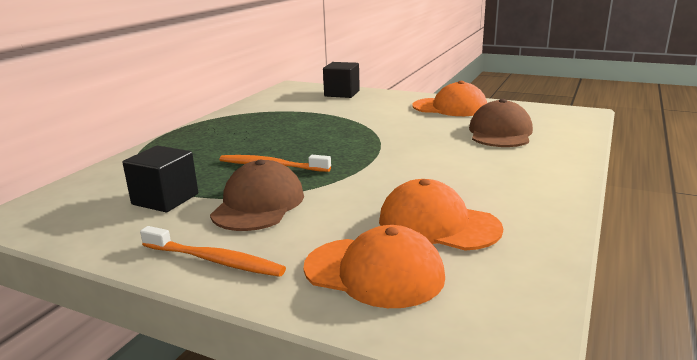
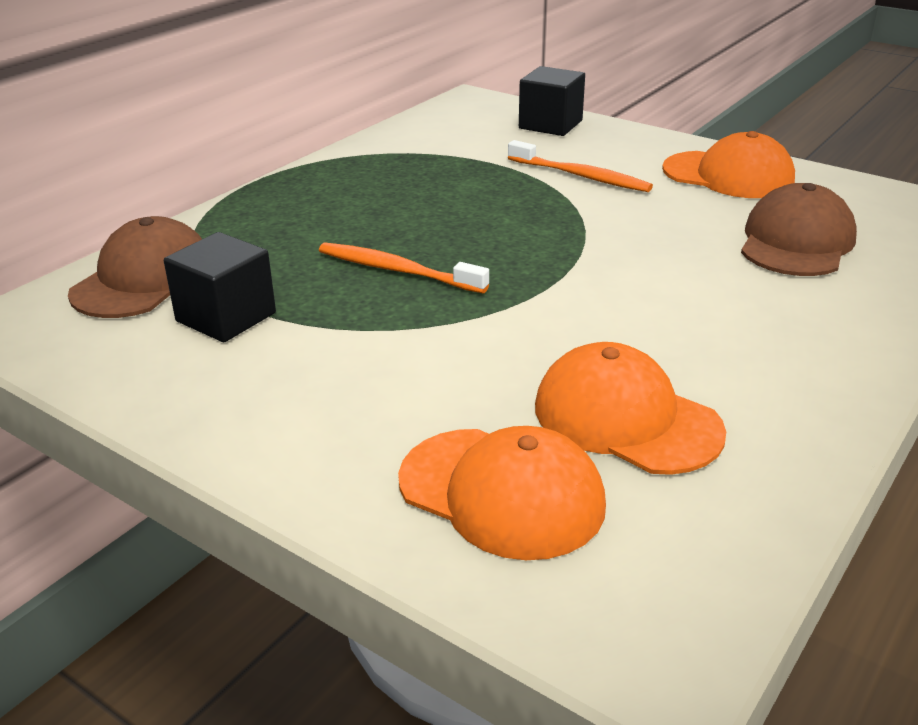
camera: 10 degrees right, 10 degrees up
(214, 260) = (276, 439): orange toothbrush -> orange toothbrush (581, 176)
(258, 204) = (361, 344): brown cap -> brown cap (144, 279)

